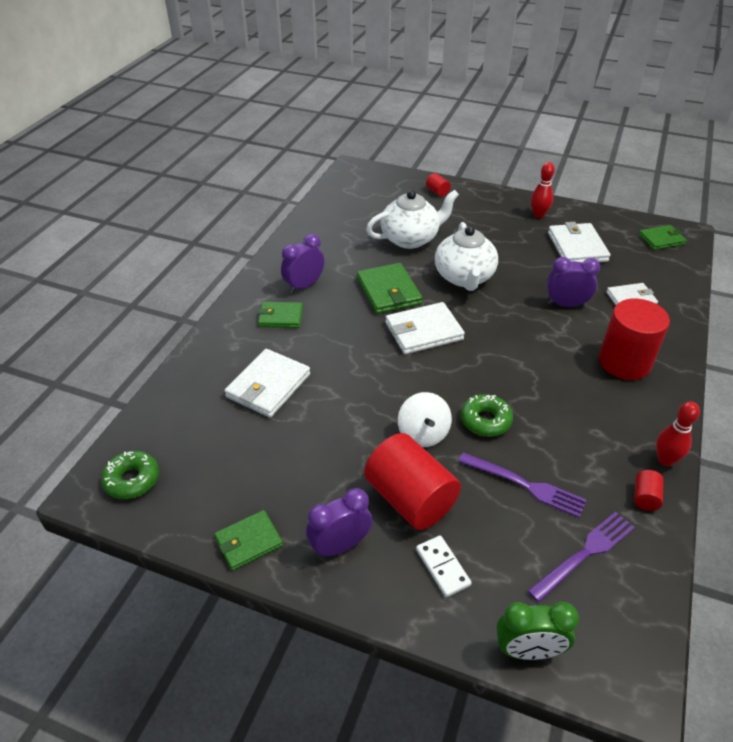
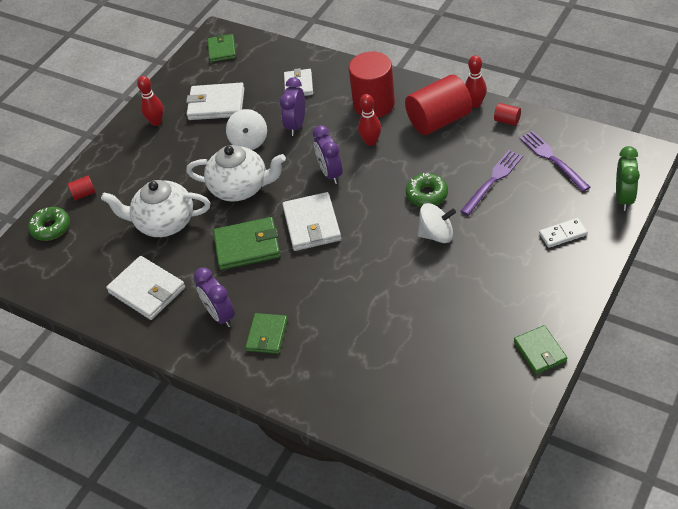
camera: 75 degrees left, 5 degrees up
(132, 480) = (472, 444): green donut -> green donut (51, 228)
(268, 386) = (366, 343): white wallet -> white wallet (147, 290)
(340, 545) = (544, 292): purple clock -> purple clock (330, 173)
(410, 238) = (164, 223): white teapot -> white teapot turned 75 degrees counterclockwise
(410, 498) = (502, 248): red cylinder -> red cylinder (439, 120)
(531, 275) = (249, 141): none -> white spinning top
(559, 365) = (371, 142): none -> red bowling pin

